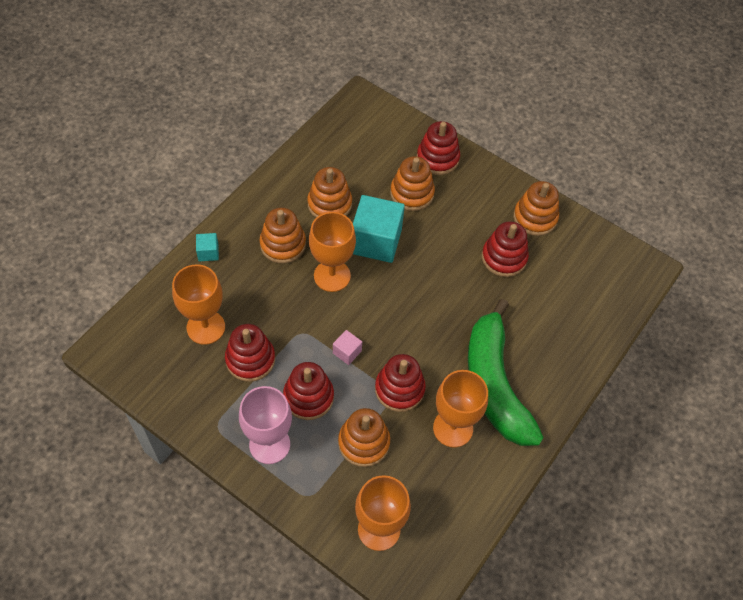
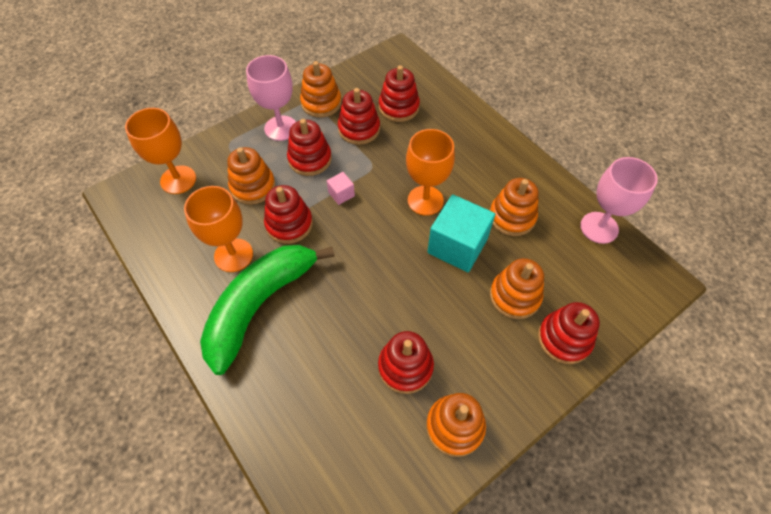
camera: 110 degrees right, 0 degrees up
(206, 327) = (399, 107): orange goblet -> red stacking toy
(208, 252) = (473, 119): turquoise cube -> none
(283, 244) = (470, 171): orange stacking toy -> orange stacking toy (321, 103)
(321, 141) = (599, 227): none -> pink goblet
(495, 384) = (260, 305): green banana -> green banana turned 60 degrees counterclockwise

